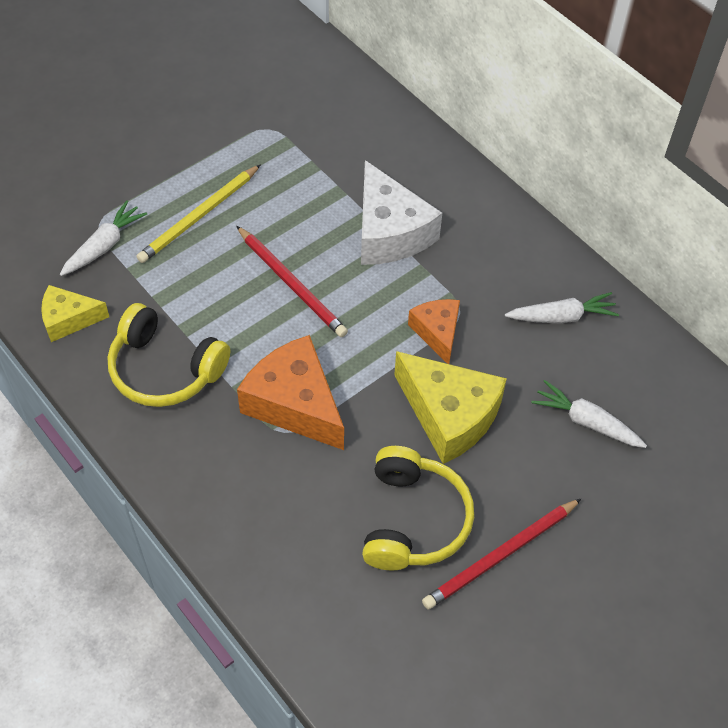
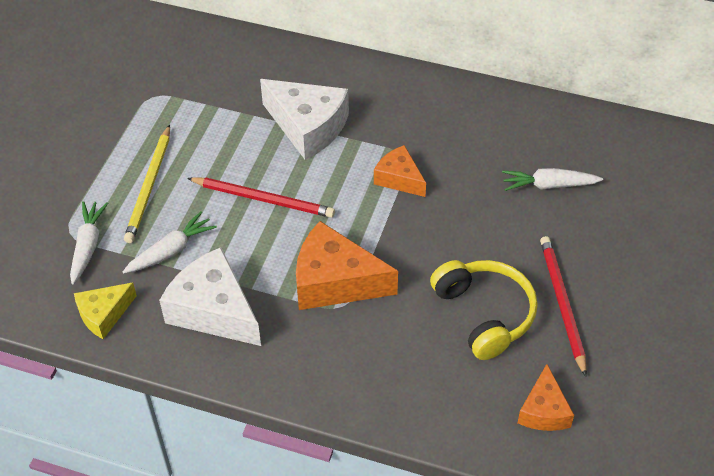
camera: 30 degrees left, 5 degrees down
(165, 369) = (214, 310): yellow headphones -> white cheese
(394, 655) = (543, 410): none -> orange cheese
(449, 415) = (453, 230): yellow cheese -> none
(500, 556) = (562, 304): red pencil -> red pencil turned 150 degrees clockwise
(562, 317) = (477, 124): white carrot -> white carrot (171, 250)

